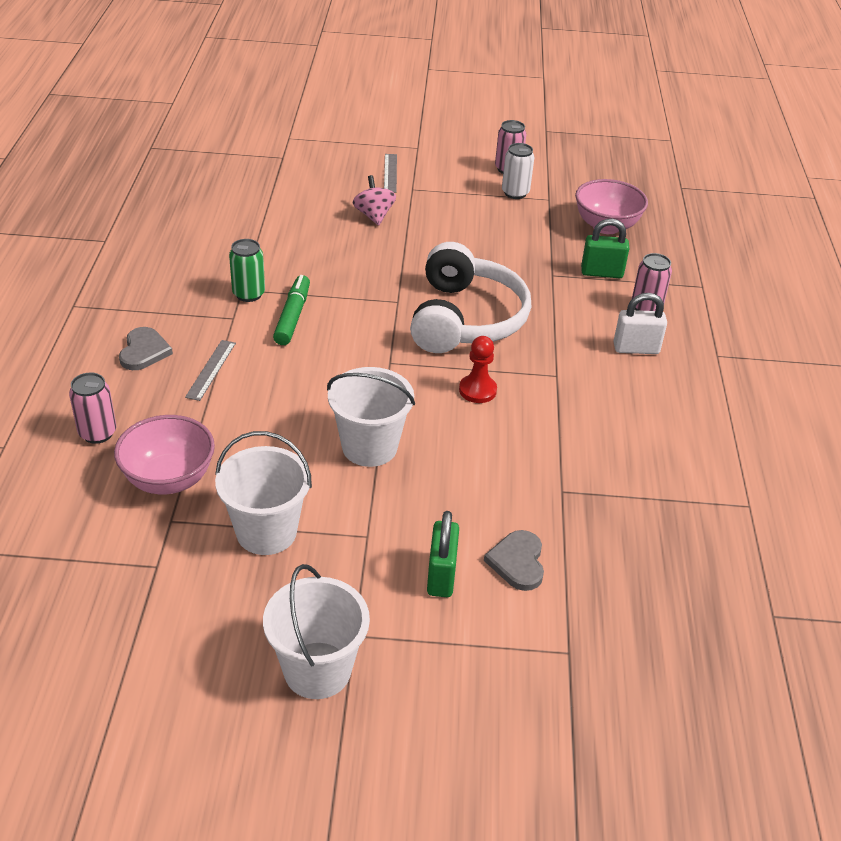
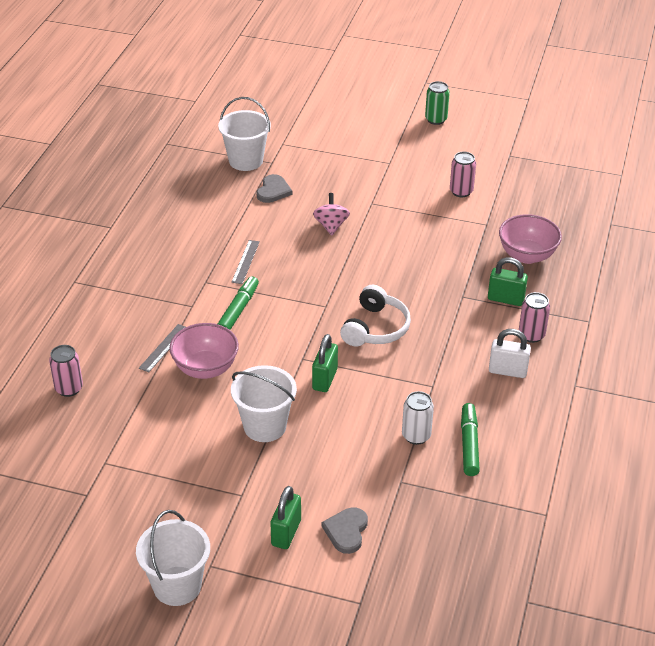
camera: 15 degrees right, 0 degrees up
(144, 351) = (117, 326): grey heart -> grey heart (273, 191)
(169, 479) = (111, 431): pink bowl -> pink bowl (205, 368)
(248, 294) = (209, 286): green can -> green can (436, 119)
(266, 532) = (170, 481): white bucket -> white bucket (246, 160)
(390, 173) = (357, 186): grey ruler -> grey ruler (245, 262)
(425, 383) = (325, 379): none -> green padlock
(466, 319) = (376, 328): white headphones -> white headphones, size x0.66
(477, 390) = (364, 391): red pawn -> none
(515, 193) = (459, 215): white can -> white can (416, 436)
(626, 436) = (469, 444): none -> green marker

